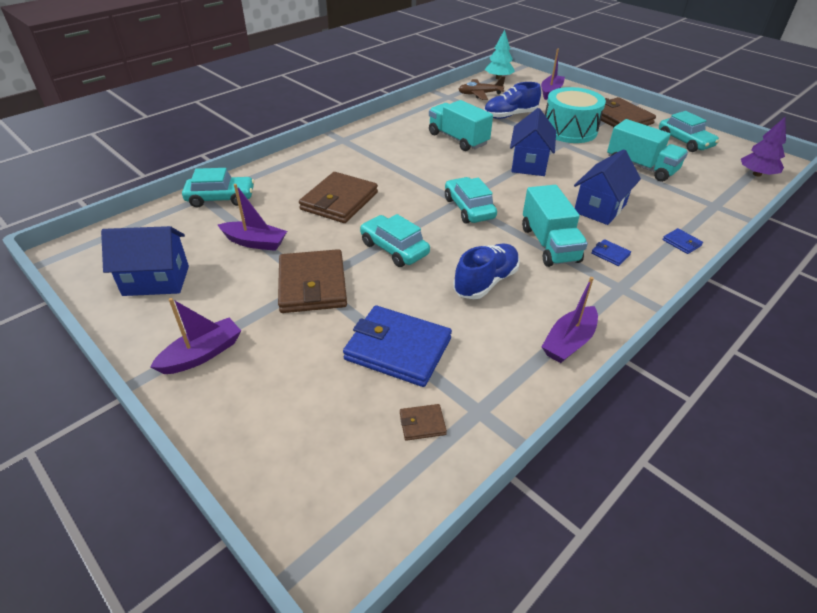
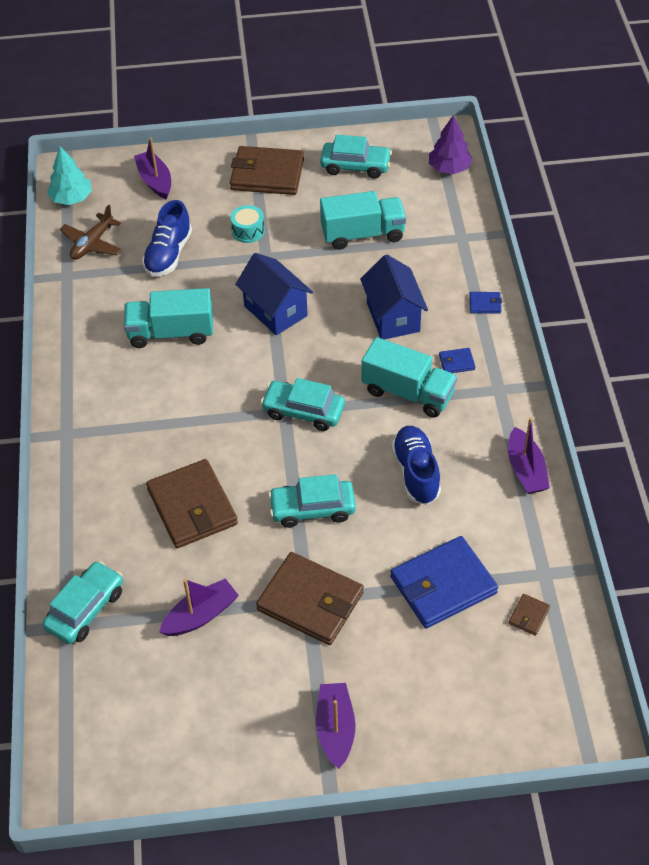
camera: 50 degrees left, 10 degrees up
(156, 280) = (192, 726): blue house -> none
(569, 130) = (248, 231): turquoise drum -> turquoise drum, size x0.47

